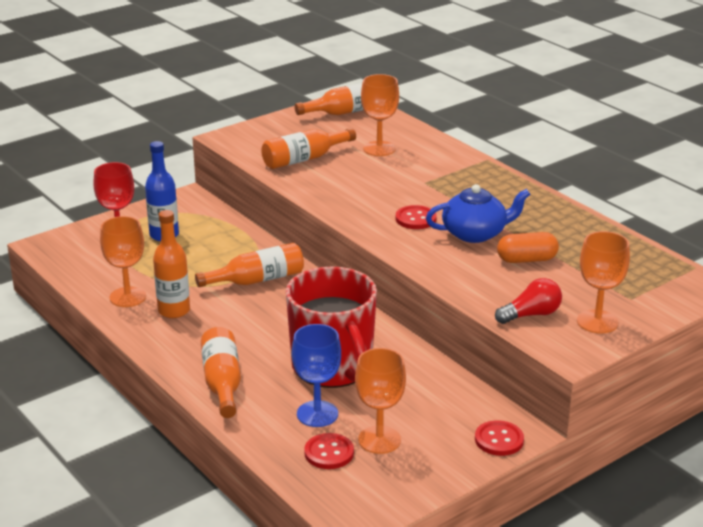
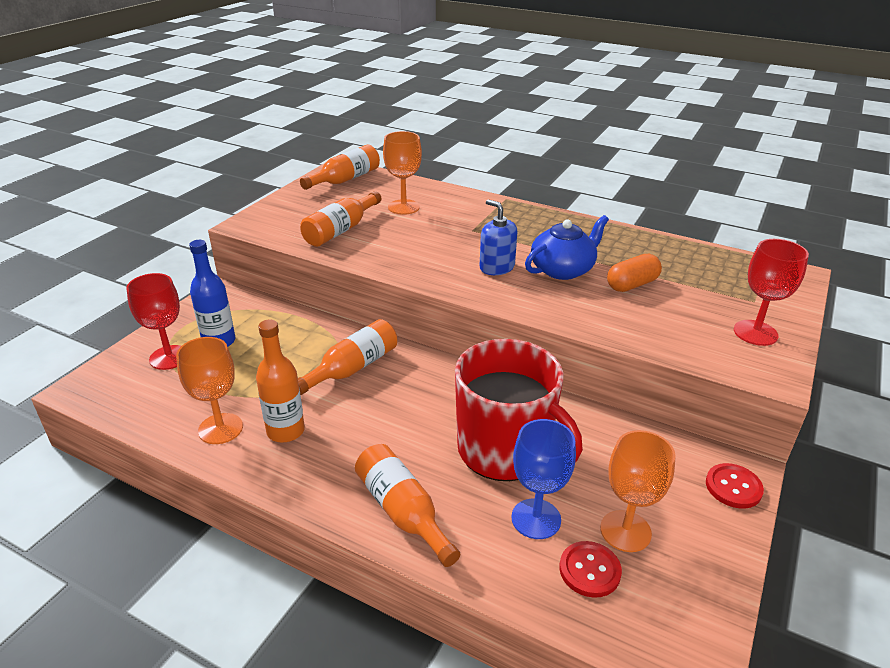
camera: 25 degrees left, 5 degrees up
(415, 219) = (496, 267): red button -> blue soap dispenser
(531, 315) = (694, 341): red light bulb -> none
(597, 322) = (755, 333): orange goblet -> red goblet

